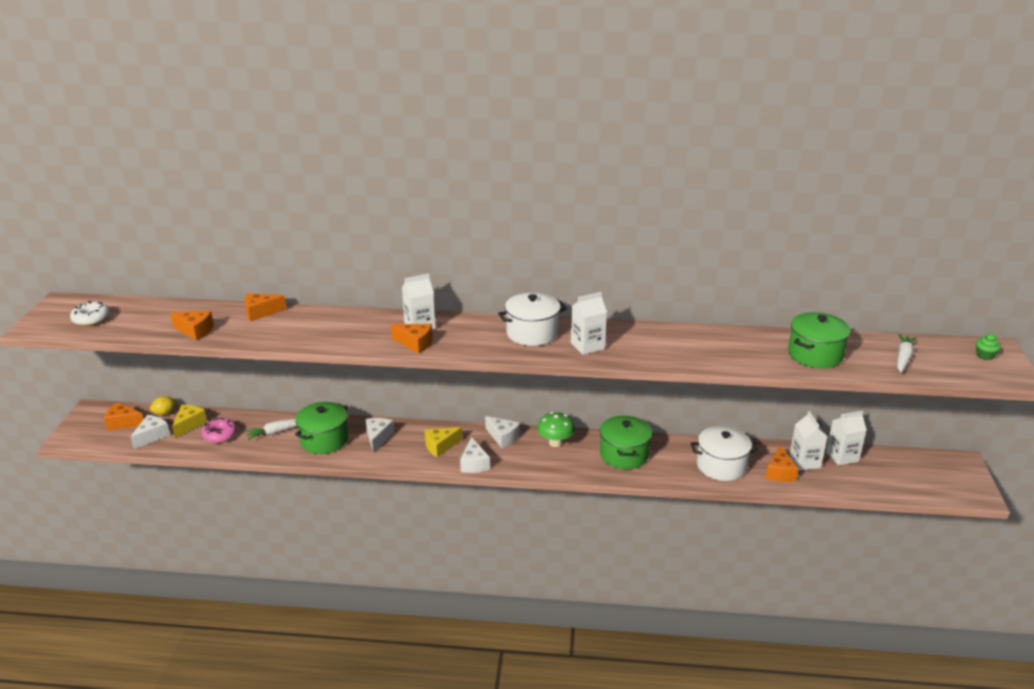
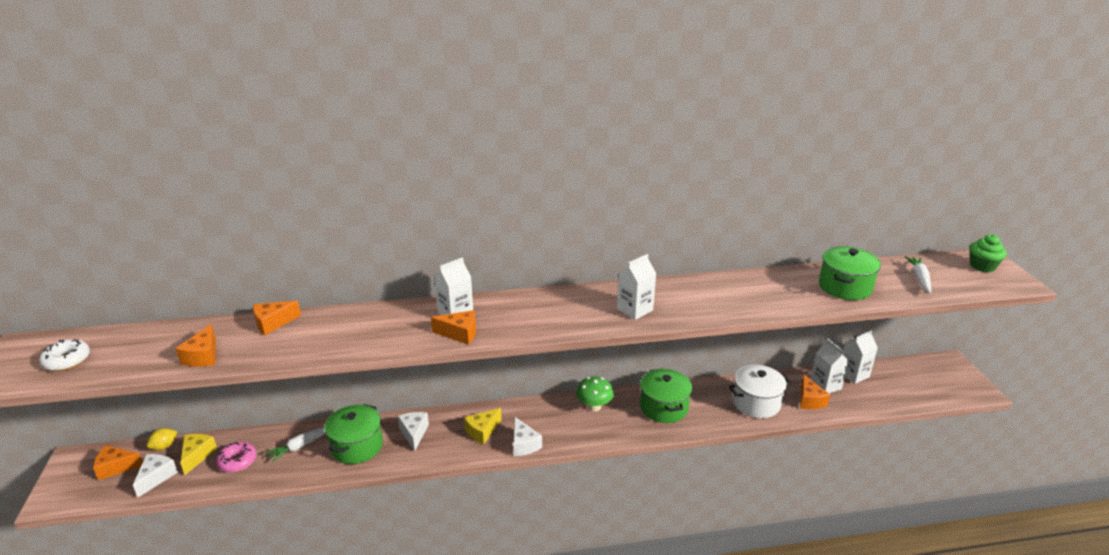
camera: 15 degrees left, 0 degrees up
(195, 331) = (203, 356): orange cheese -> orange cheese turned 90 degrees clockwise
(503, 437) = (541, 410): white cheese -> none
(532, 333) = (574, 304): white pot -> none
(985, 355) = (982, 266): green cupcake -> green cupcake, size x1.55

